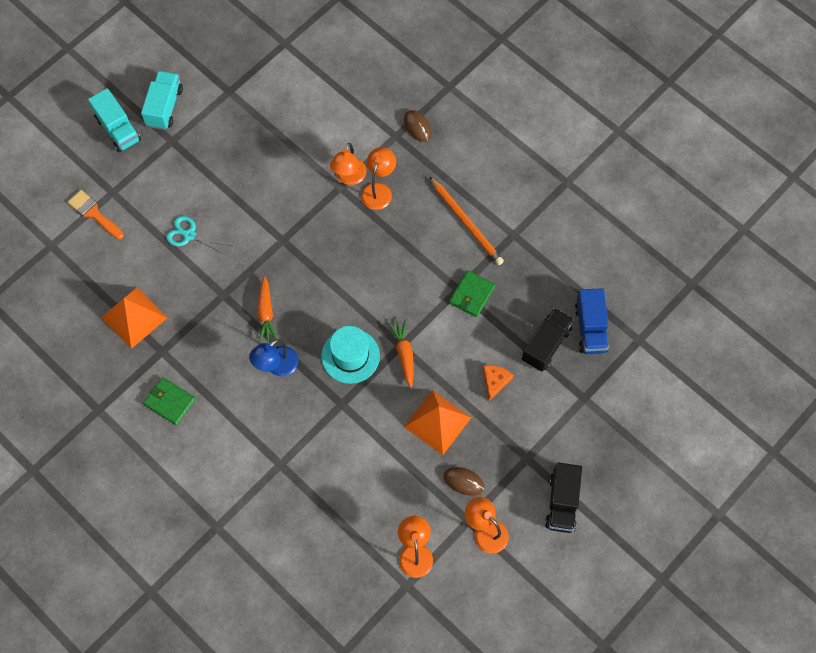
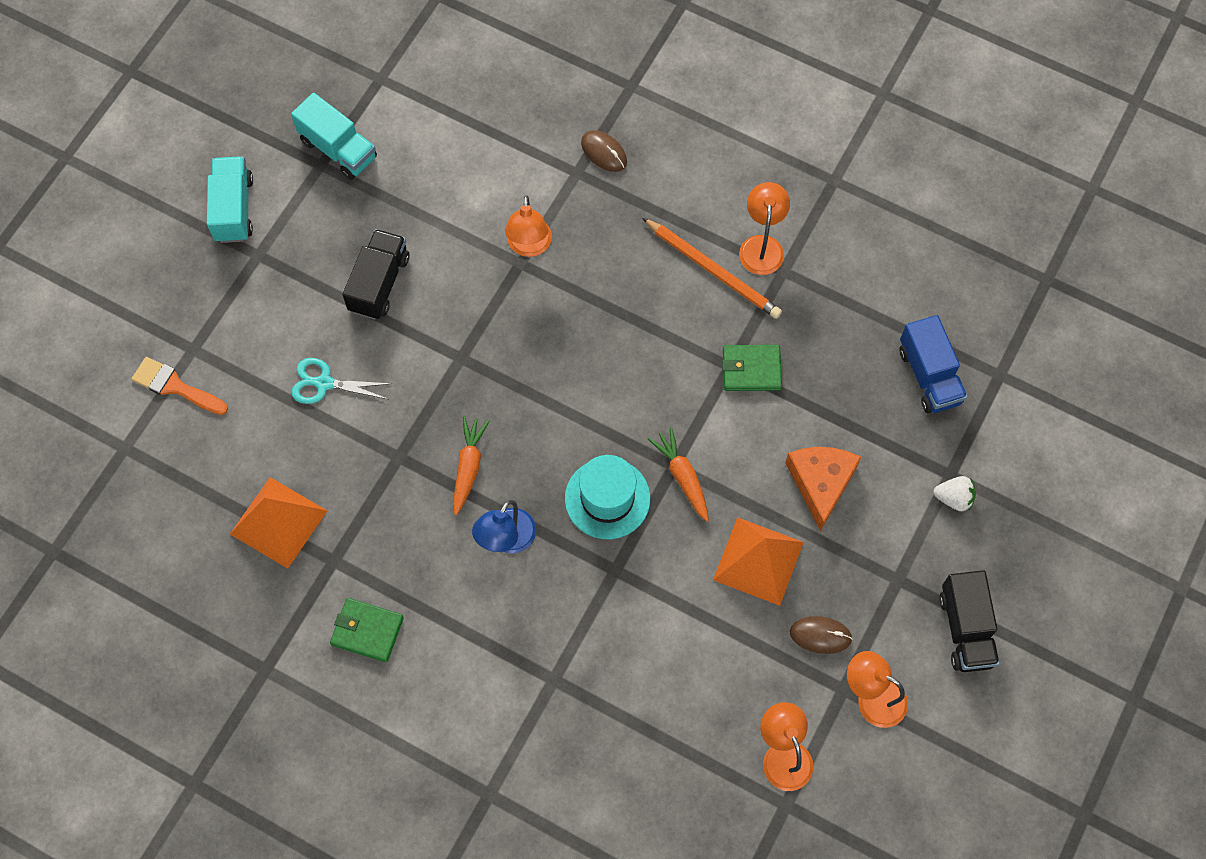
camera: 15 degrees left, 0 degrees up
(118, 129) = (174, 257): turquoise truck -> turquoise truck (338, 149)
(266, 312) = (468, 467): orange carrot -> orange carrot turned 150 degrees counterclockwise
(379, 190) = (576, 254): orange lamp -> orange lamp (762, 246)
(472, 295) = (751, 369): green wallet -> green wallet turned 75 degrees clockwise
(495, 381) = (821, 483): orange cheese -> orange cheese, size x1.59
(546, 345) = (875, 414): black truck -> black truck (379, 283)
(581, 414) = (953, 498): none -> white strawberry

